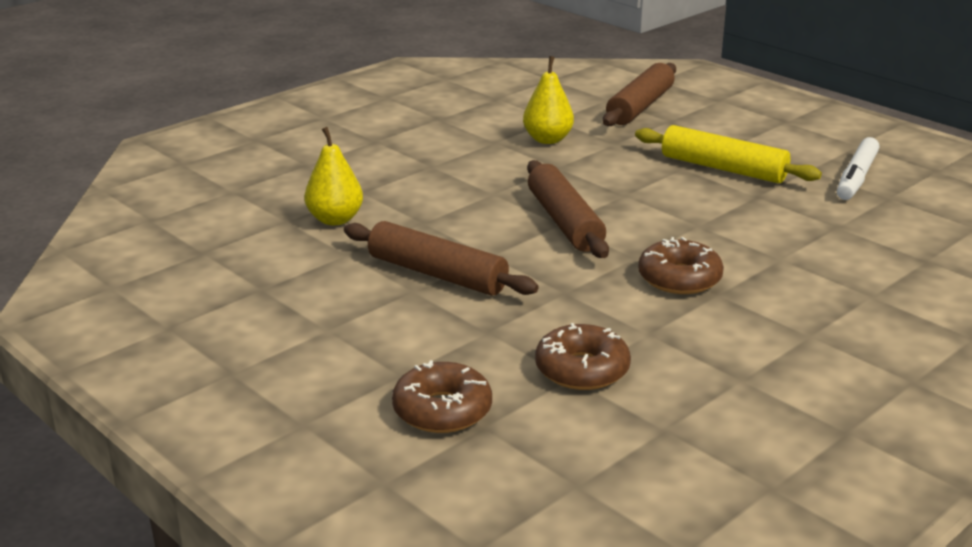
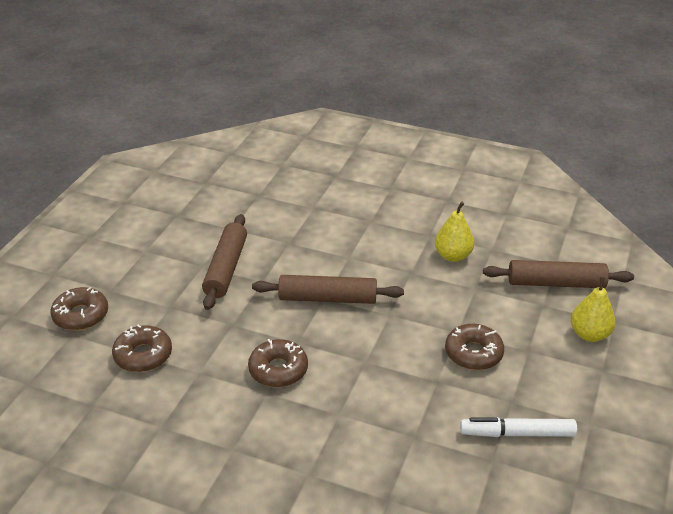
camera: 65 degrees right, 10 degrees up
(335, 219) = (270, 210): yellow pear -> yellow pear (589, 334)
(564, 222) = (328, 298): brown rolling pin -> brown rolling pin turned 45 degrees clockwise
(723, 168) = (473, 353): yellow rolling pin -> brown donut

